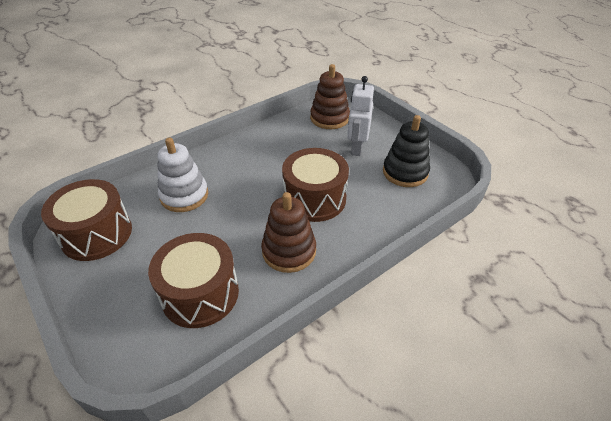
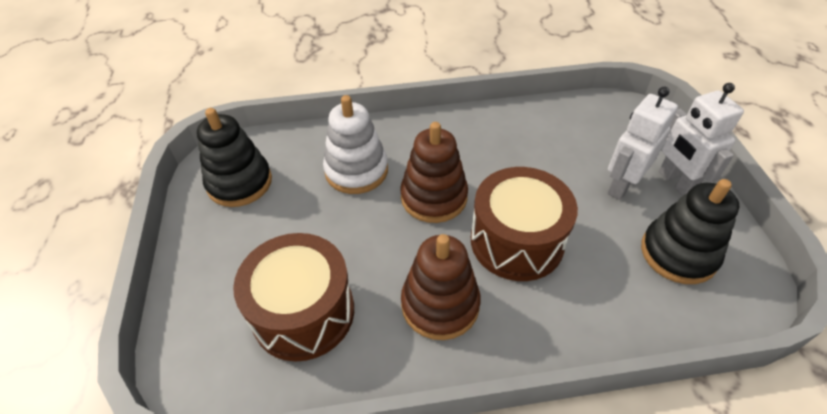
camera: 30 degrees right, 5 degrees up
(96, 234) = (239, 183): brown drum -> black stacking toy
(329, 118) = (605, 124): brown stacking toy -> brown stacking toy (434, 197)
(384, 137) = (675, 182): none -> white robot

